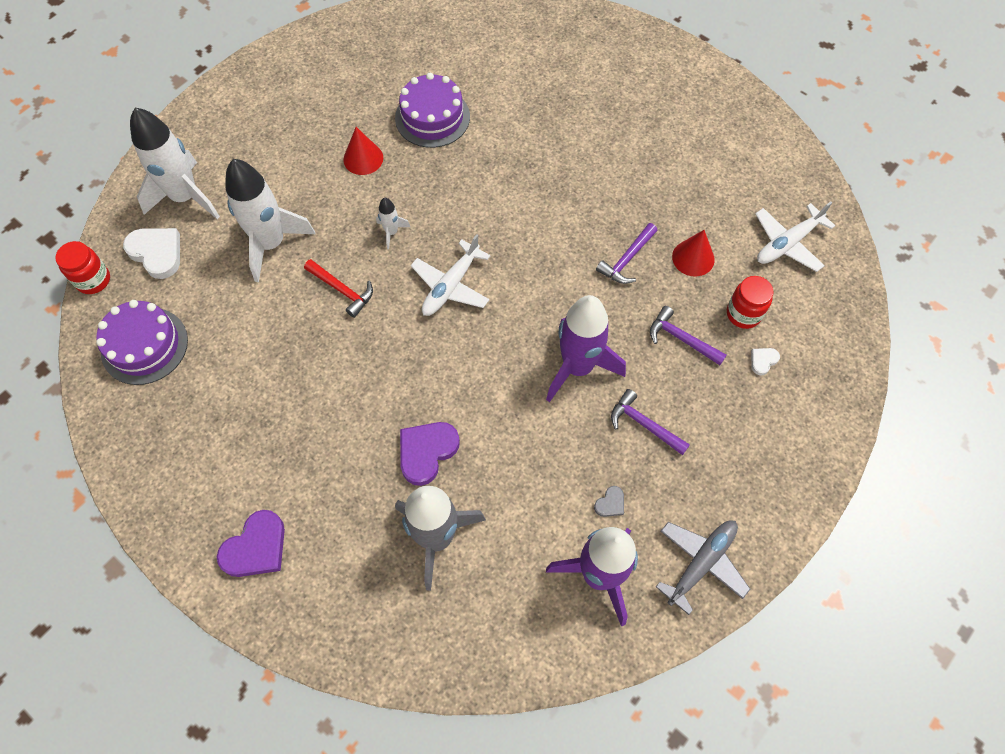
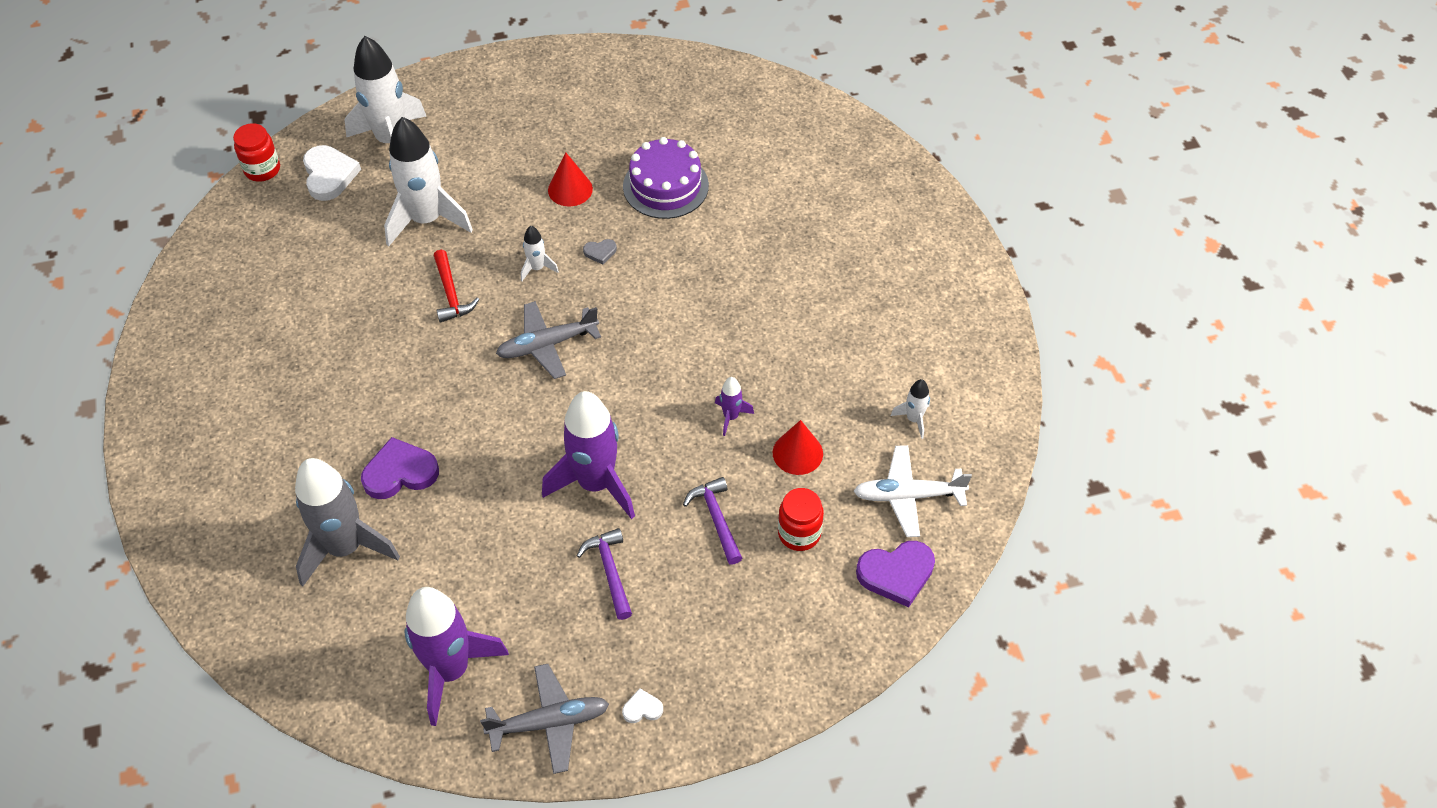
camera: 35 degrees right, 10 degrees down
(144, 345) = (255, 246): purple cake -> none
(256, 547) = (200, 461): purple heart -> purple heart (896, 574)
(451, 286) = (547, 345): white plane -> grey plane
(610, 503) = (516, 618): grey heart -> grey heart (600, 252)
(627, 260) = (731, 417): purple hammer -> purple rocket
(745, 188) = (913, 419): none -> white rocket
(763, 361) = (777, 587): white heart -> white heart (642, 708)

